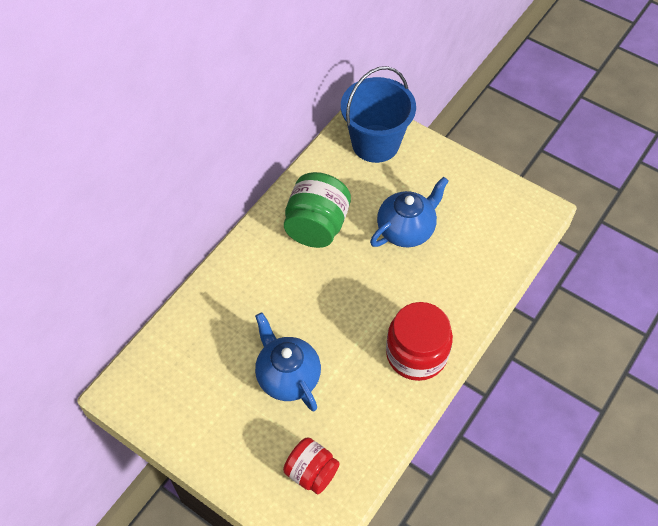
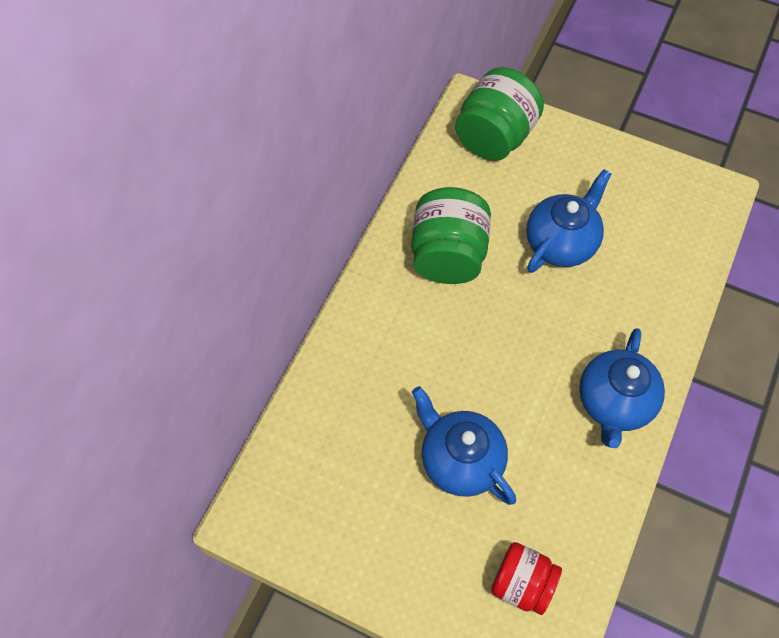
camera: 10 degrees left, 5 degrees up
(375, 143) = (495, 136): blue bucket -> green jar
(416, 354) = (614, 403): red jar -> blue teapot

